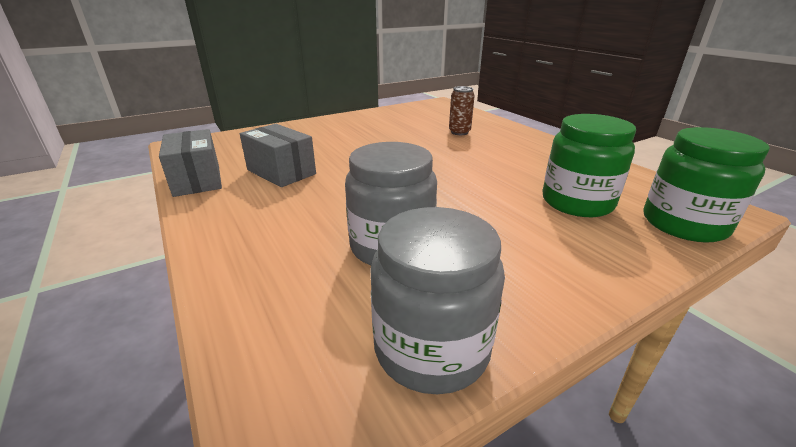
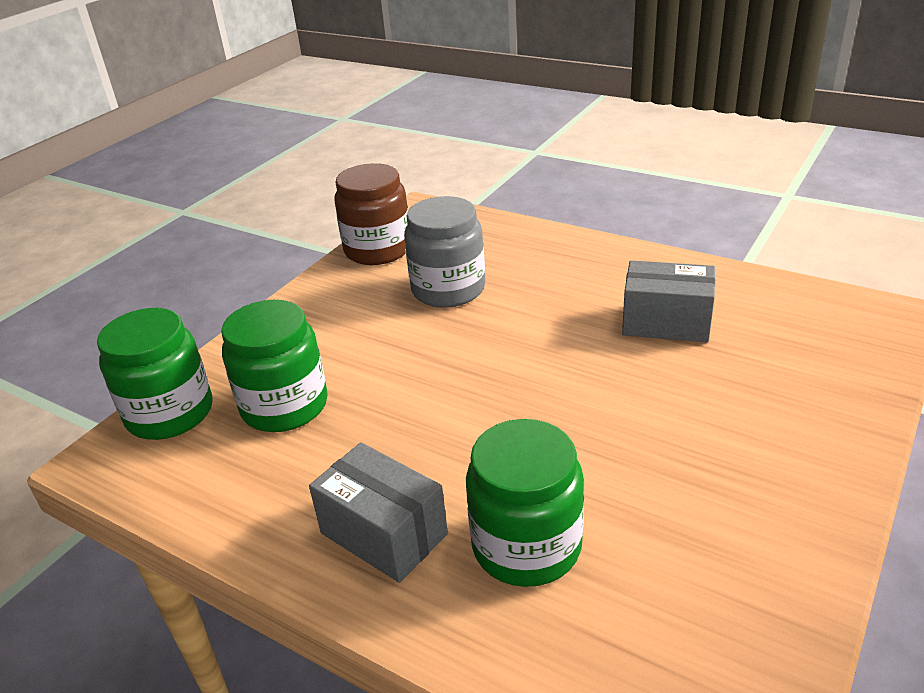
camera: 155 degrees right, 5 degrees up
(197, 180) = (729, 280): grey box -> grey box (384, 533)
(431, 348) = (378, 250): grey jar -> brown jar
(459, 132) = (526, 546): brown can -> green jar

